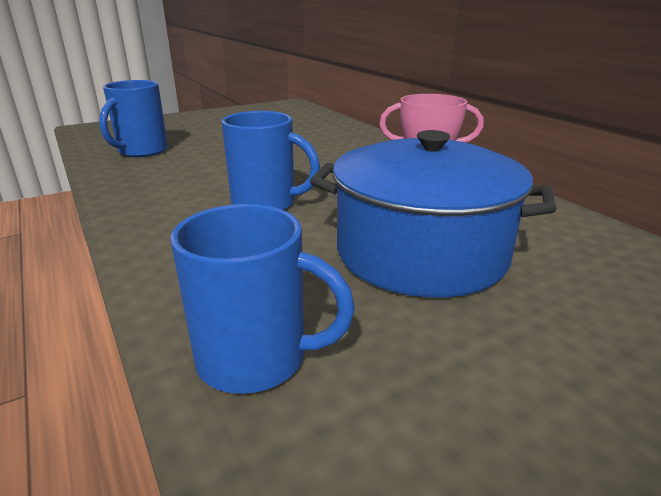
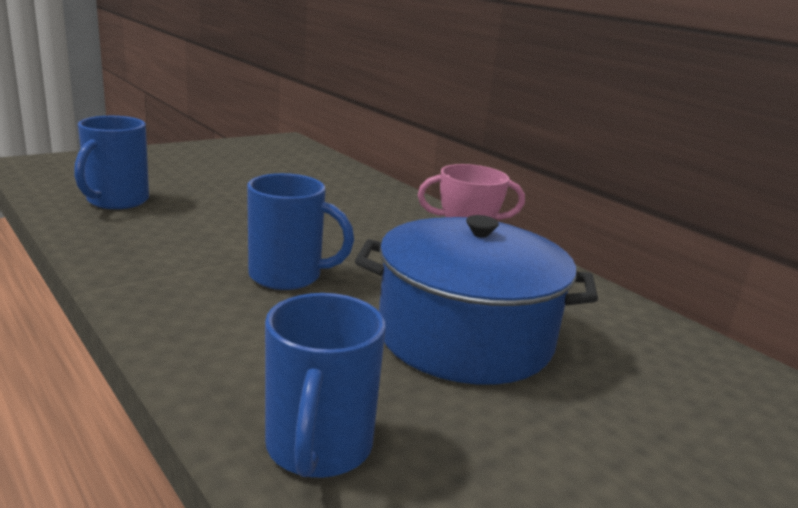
camera: 10 degrees left, 5 degrees down
(256, 359) = (318, 448): blue mug -> blue mug turned 90 degrees clockwise

